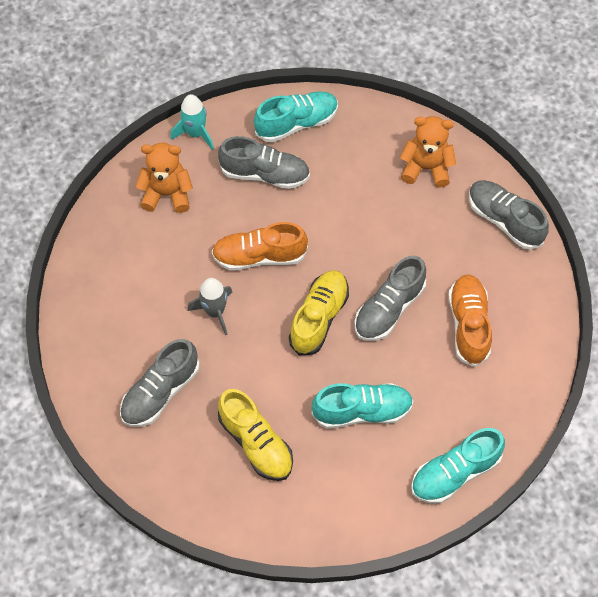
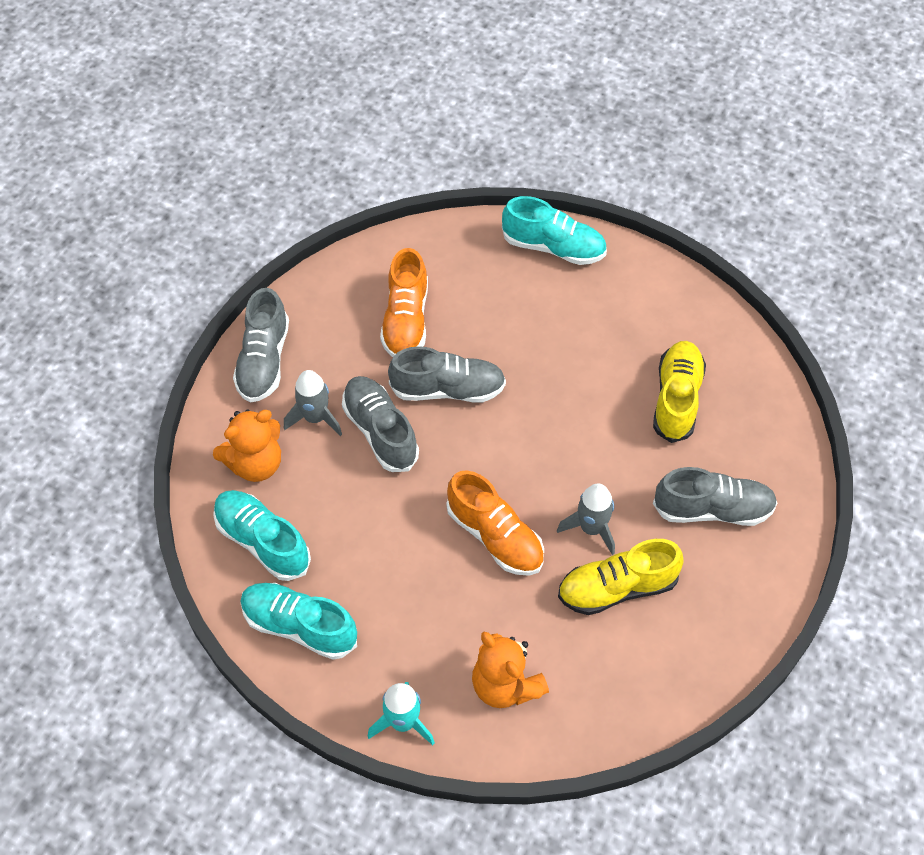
camera: 130 degrees left, 5 degrees down
(265, 174) = (393, 607): grey shoe -> grey shoe (380, 431)
(319, 317) = (511, 437): yellow shoe -> yellow shoe (617, 588)
(362, 411) = (567, 343): turquoise shoe -> turquoise shoe (262, 541)
(426, 168) = (255, 464): orange teddy bear -> orange teddy bear turned 90 degrees counterclockwise
(433, 220) = (315, 418): none -> grey rocket
(468, 325) = (406, 320): orange shoe -> orange shoe turned 45 degrees counterclockwise

